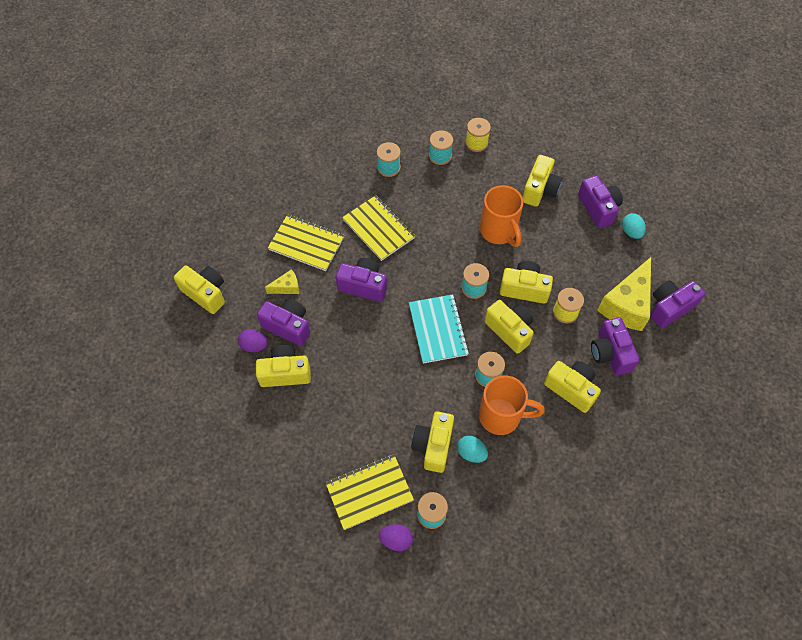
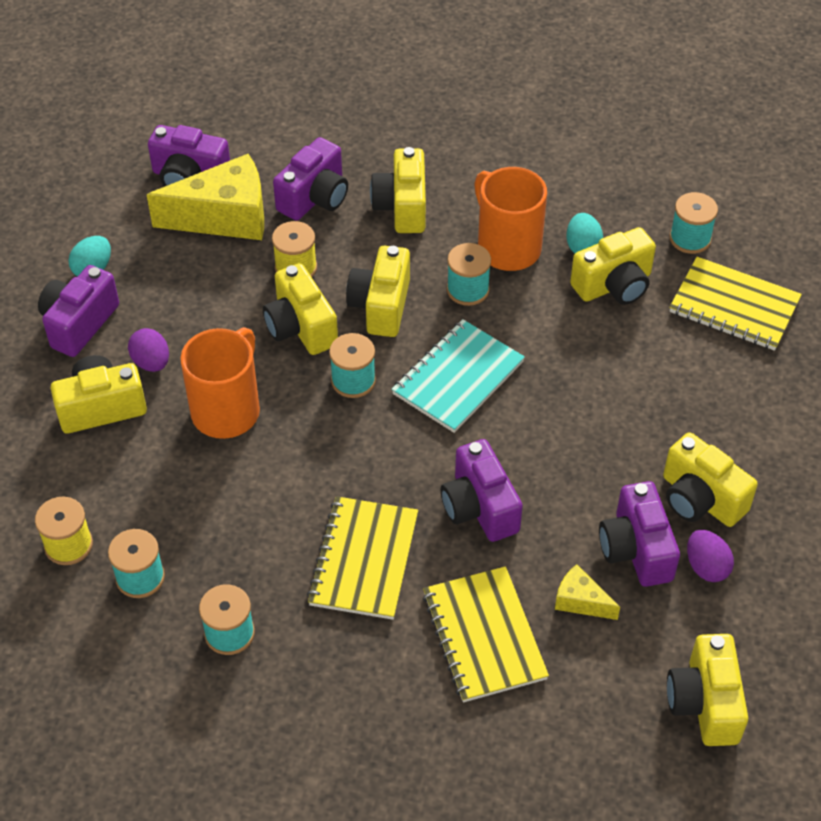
camera: 130 degrees left, 10 degrees down
(396, 540) = (752, 250): purple egg -> purple egg (151, 362)

